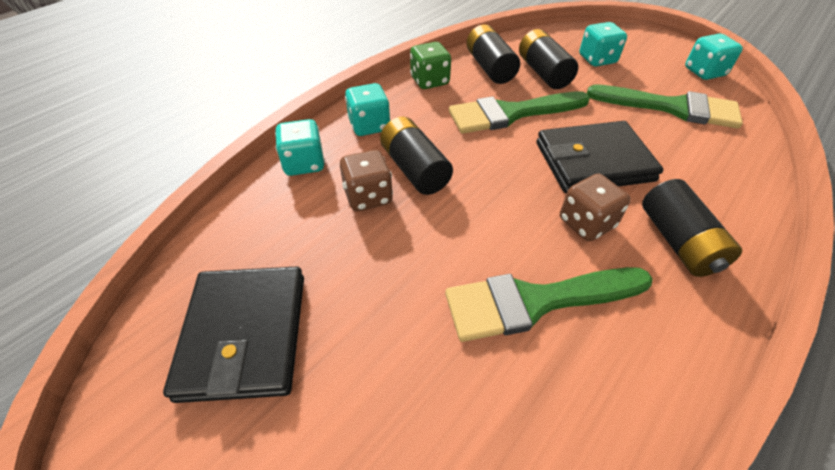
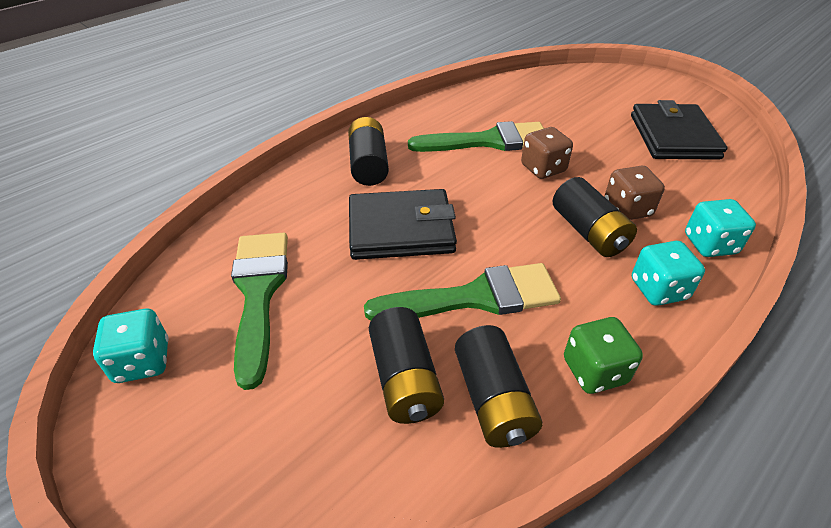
camera: 175 degrees left, 5 degrees down
(586, 223) = (434, 180): brown dice -> brown dice (543, 168)
(597, 59) = (295, 409): turquoise dice -> none
(671, 108) = (259, 293): green brush -> green brush turned 60 degrees clockwise

